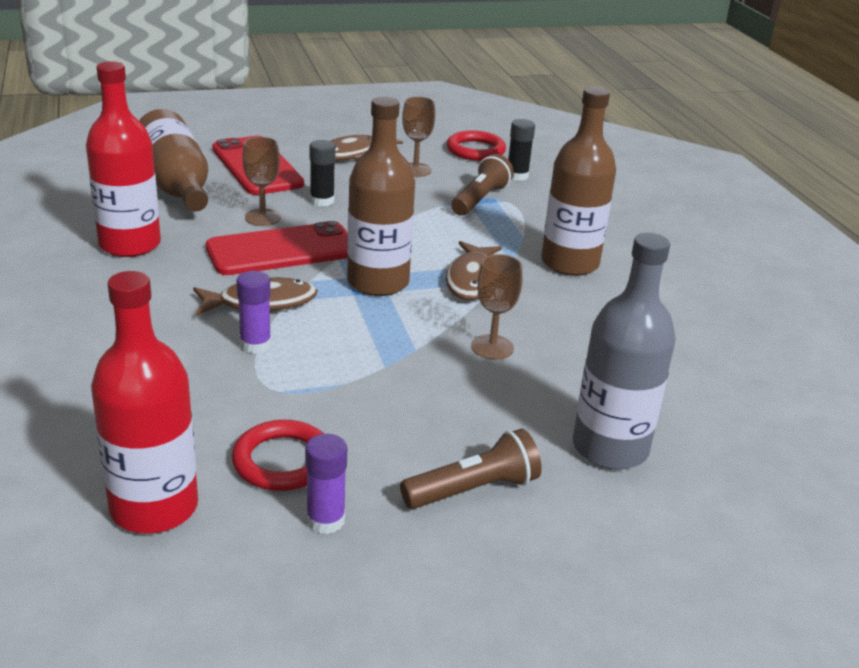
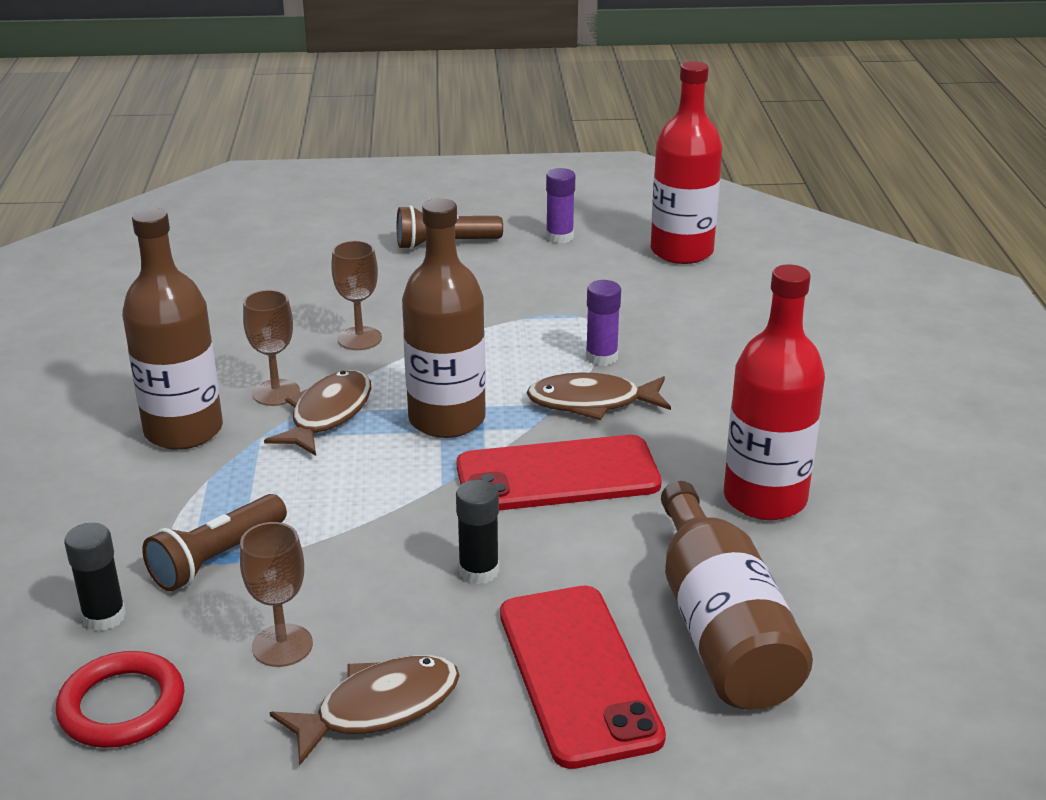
camera: 165 degrees left, 0 degrees up
(262, 217) = (578, 538): brown goblet -> brown goblet (276, 393)
(282, 461) = (585, 269): red ring -> none
(610, 448) = (317, 258): grey bottle -> none

